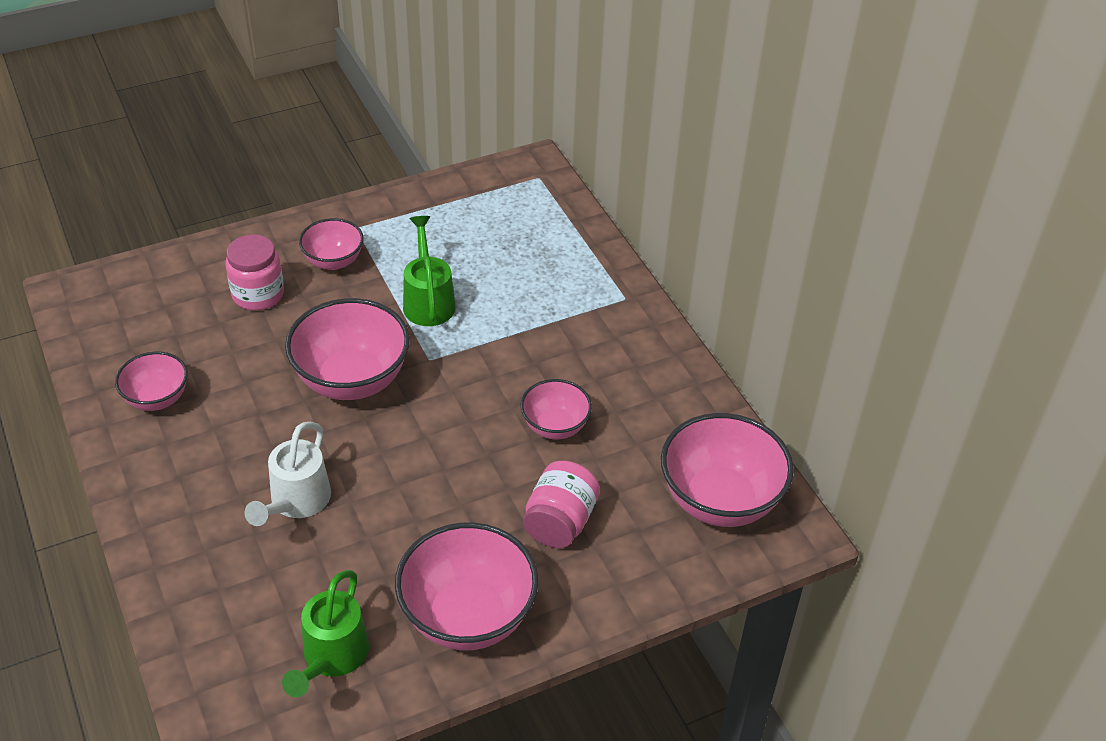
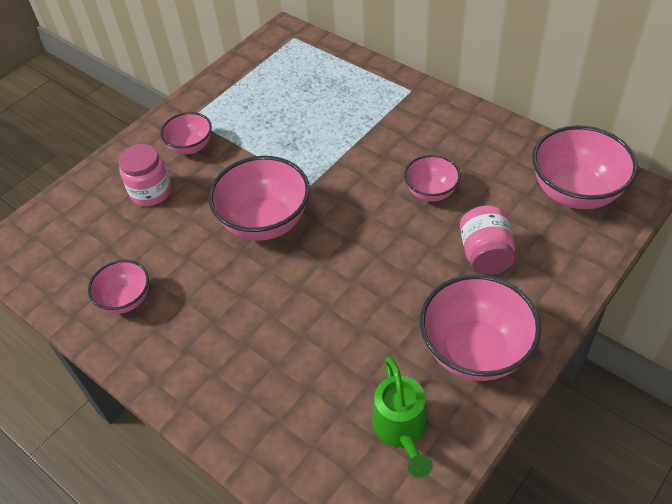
camera: 20 degrees left, 5 degrees up
(296, 502) = (289, 327): white watering can -> none
(428, 301) = (279, 146): green watering can -> none

